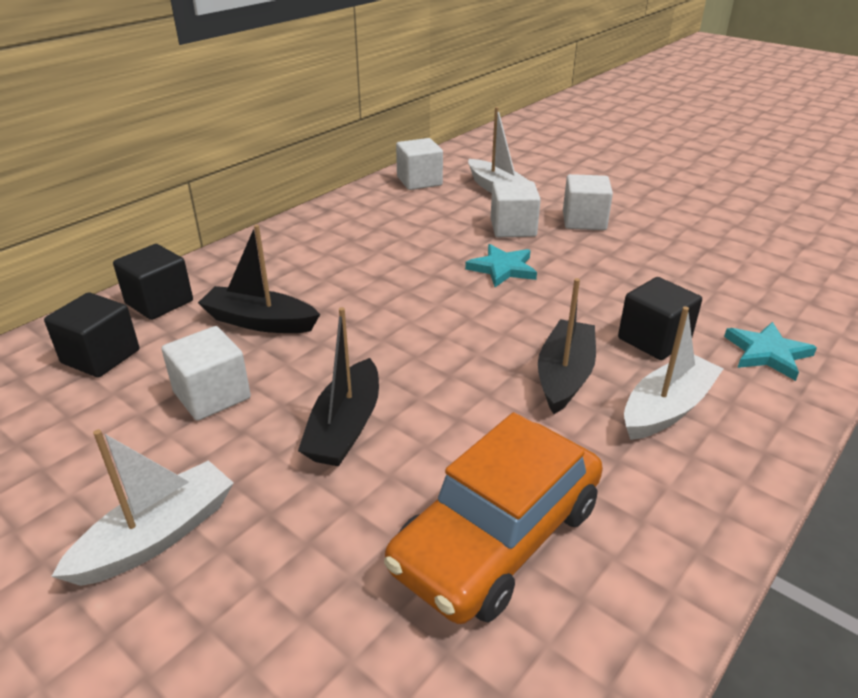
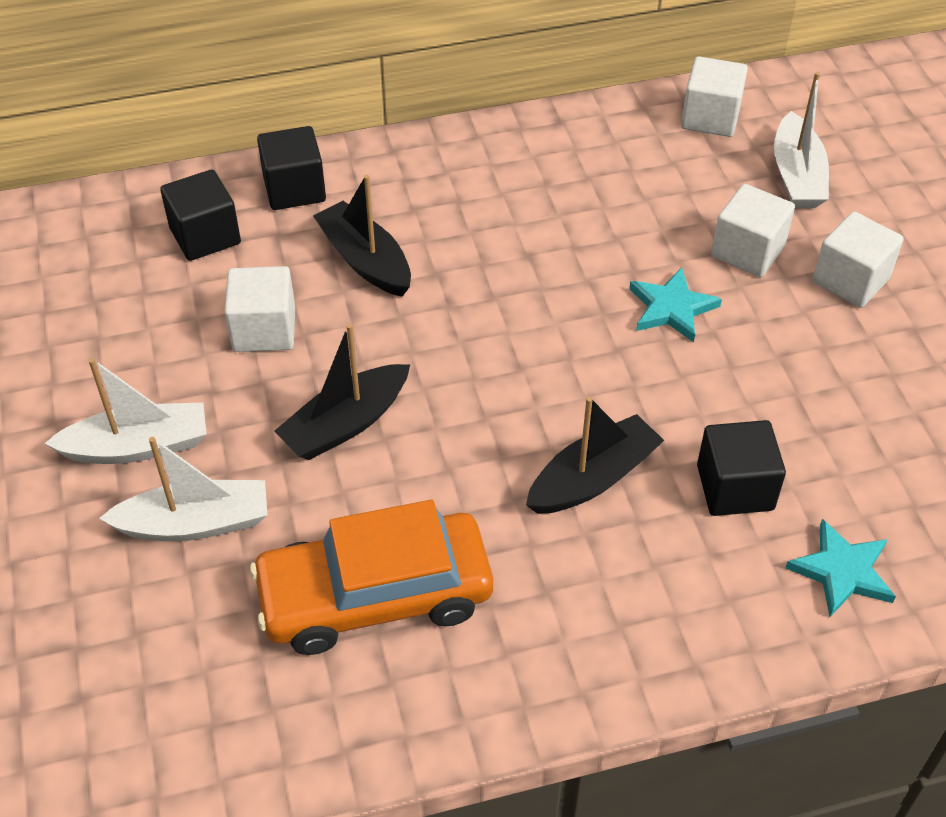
camera: 35 degrees right, 15 degrees up
(667, 408) = (653, 569): white boat -> white boat (195, 523)

